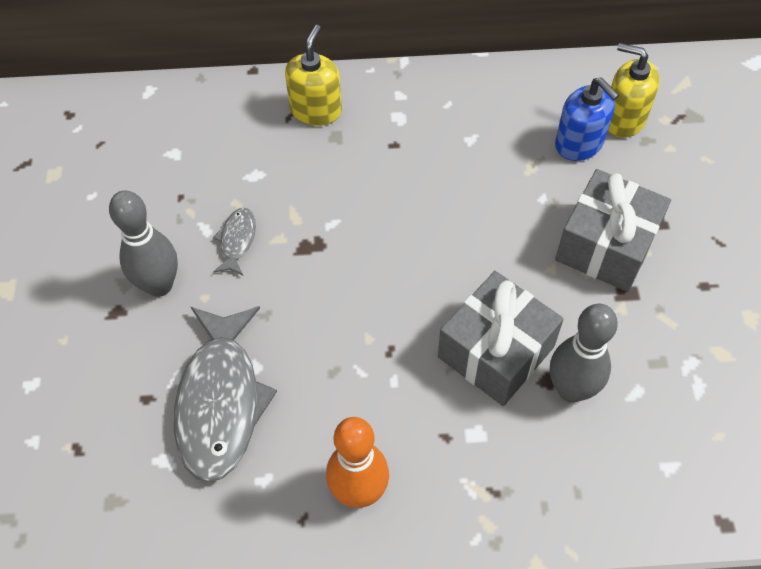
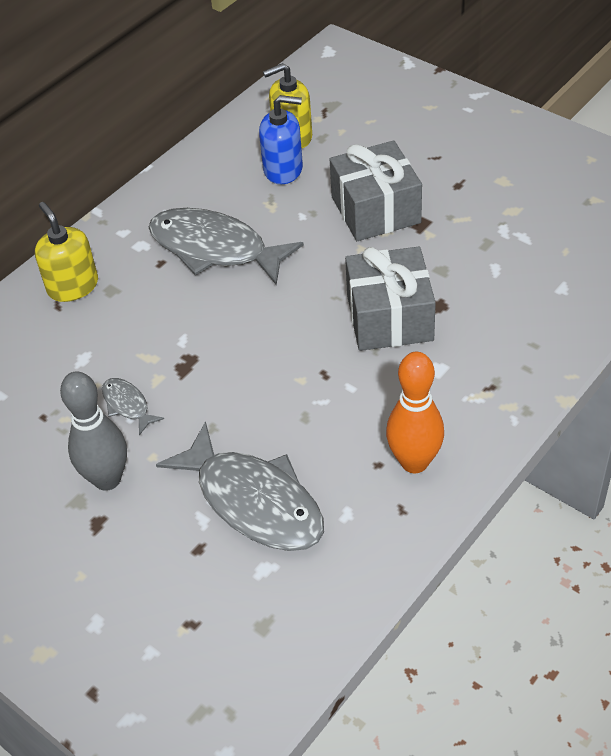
camera: 45 degrees left, 10 degrees down
(444, 168) = (215, 249): none -> grey fish
(571, 389) = (459, 298): grey bowling pin -> none

